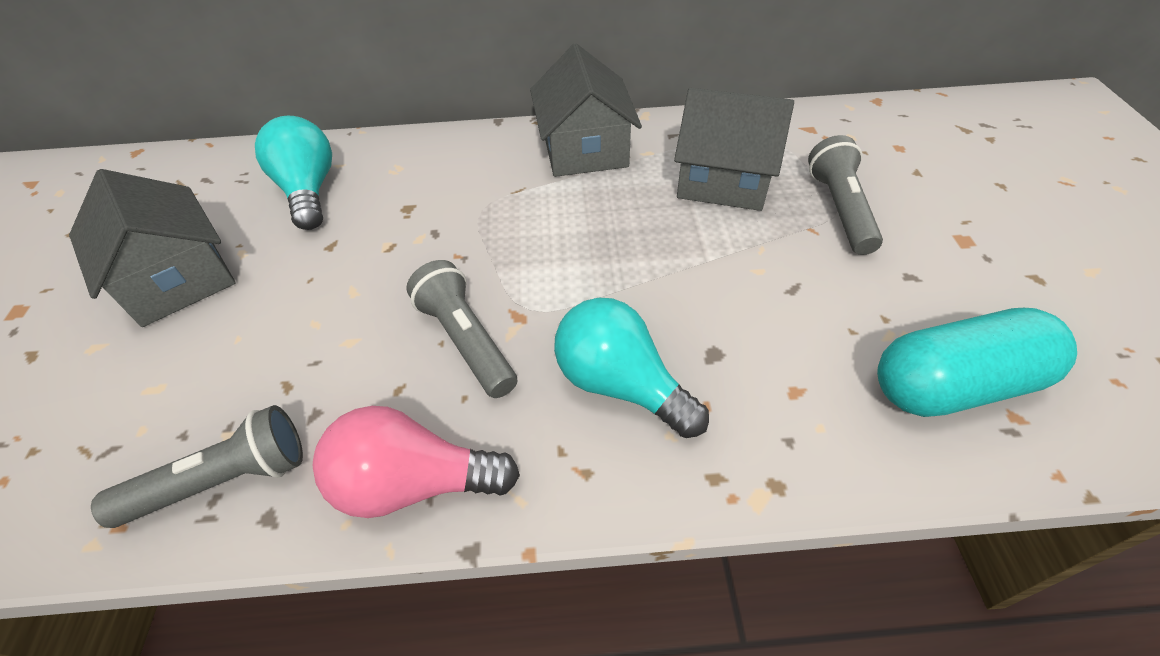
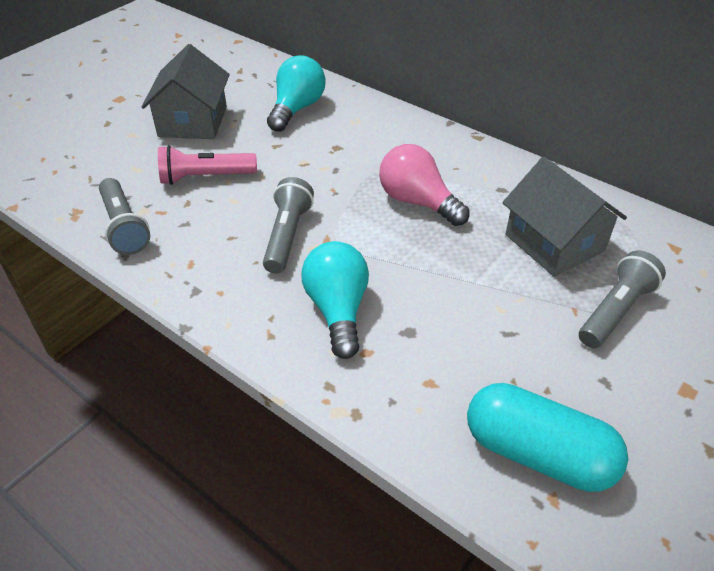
camera: 40 degrees right, 5 degrees down
(223, 481) = (124, 227): grey flashlight -> grey flashlight turned 45 degrees clockwise
(276, 337) = (205, 177): none -> pink flashlight
(414, 483) = (193, 283): pink light bulb -> pink light bulb (417, 202)
(584, 149) = (483, 170): grey house -> none

